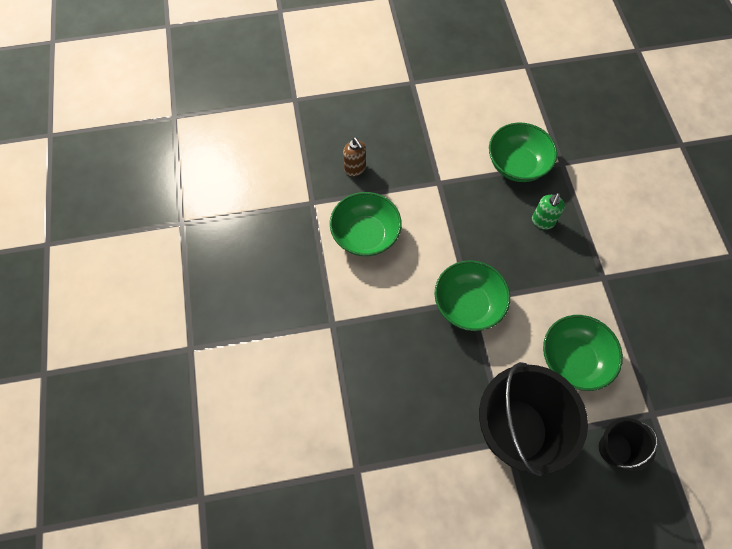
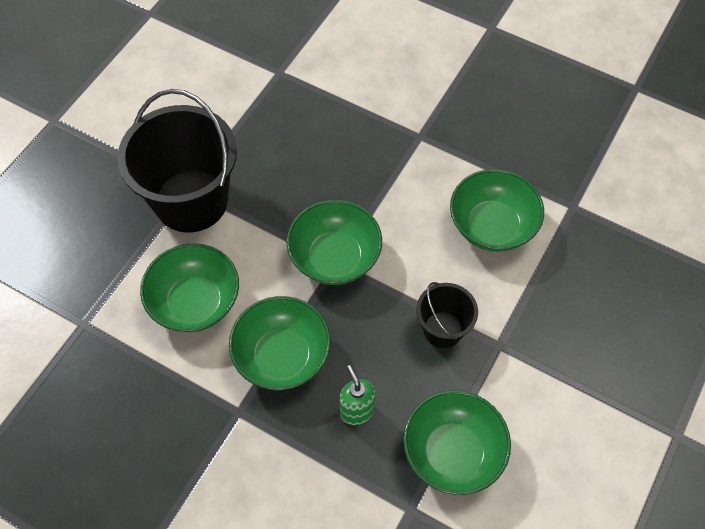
camera: 130 degrees right, 5 degrees down
(355, 169) = (586, 275): brown soap dispenser -> none
(553, 282) = (282, 356): none -> green bowl
(615, 449) = (95, 264): black bucket -> black bucket (443, 329)

